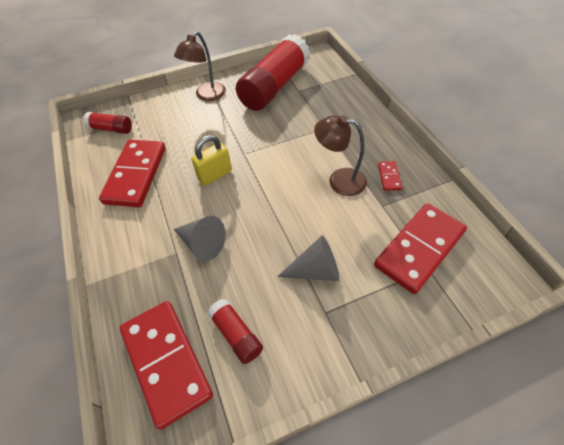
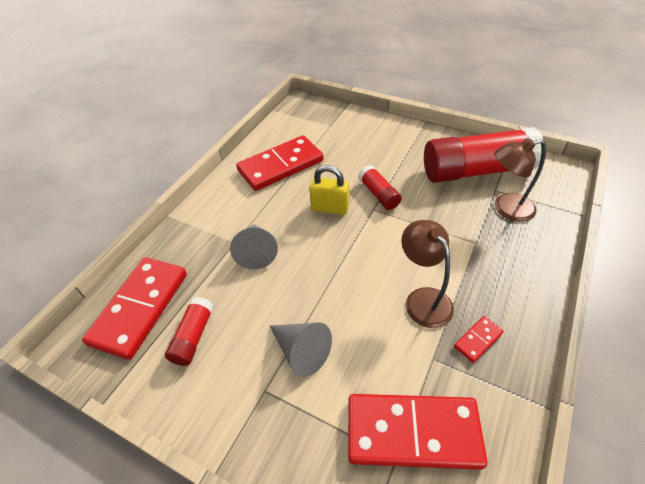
camera: 50 degrees right, 5 degrees down
(111, 129) = (307, 120): red glue stick -> red glue stick (378, 194)
(206, 96) = (406, 140): brown lamp -> brown lamp (506, 209)

